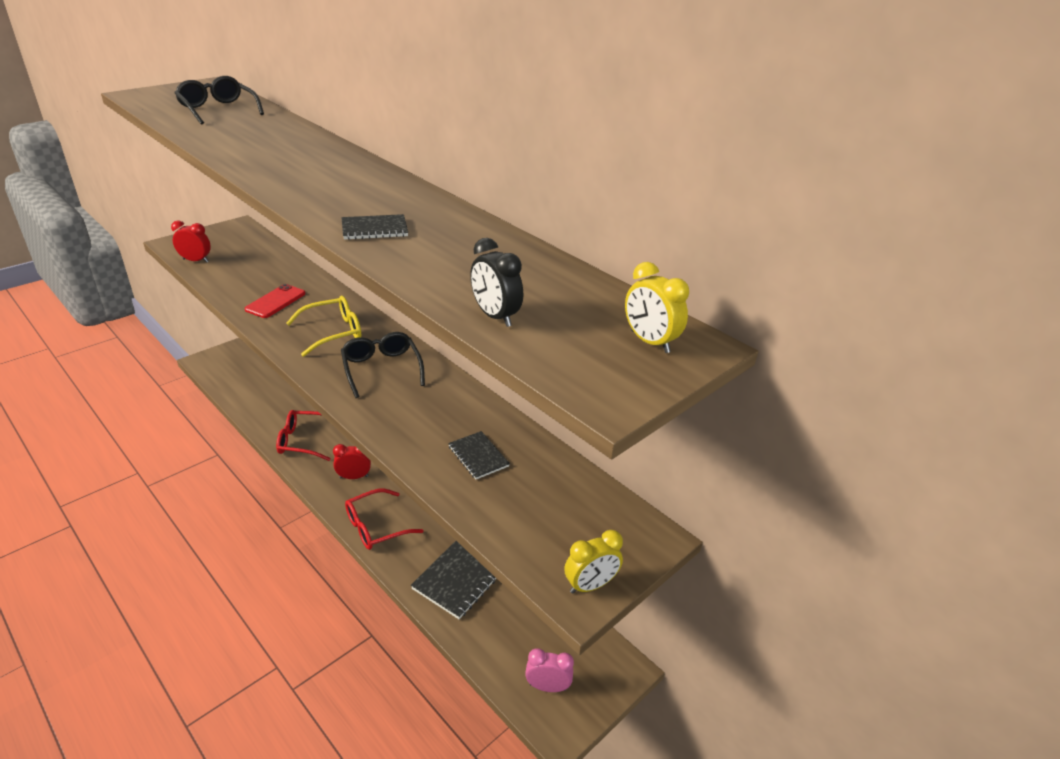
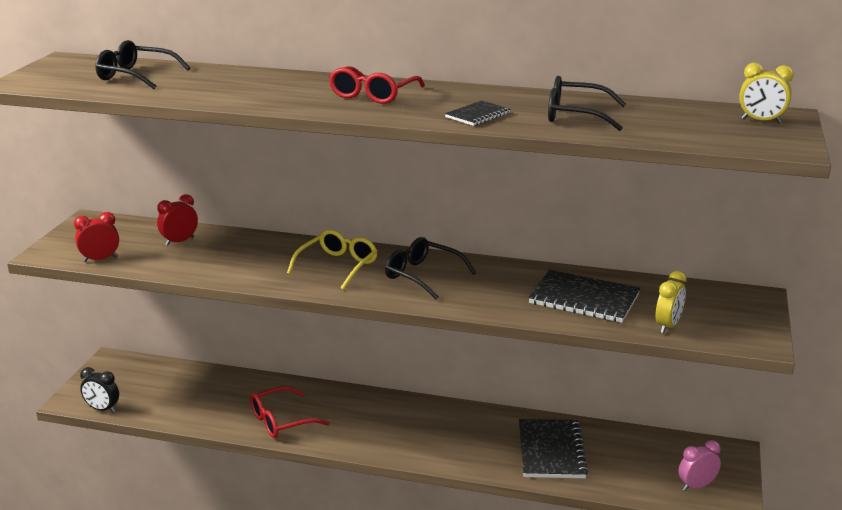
camera: 30 degrees left, 10 degrees down
(275, 301) = (244, 263): red phone -> none
(354, 477) = (368, 427): red clock -> red clock (179, 241)
(375, 527) = (437, 452): red glasses -> red glasses (373, 95)
(462, 261) = (575, 115): none -> black glasses
(478, 456) = (584, 299): black notebook -> black notebook, size x1.86
(495, 316) = (658, 134): black clock -> black clock (102, 409)
(590, 585) = (757, 334): yellow clock -> yellow clock (668, 326)

